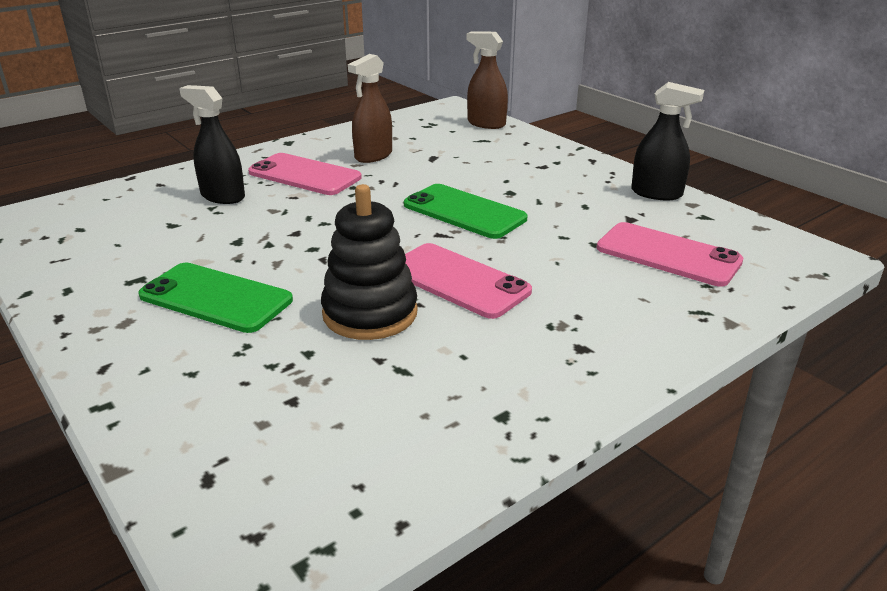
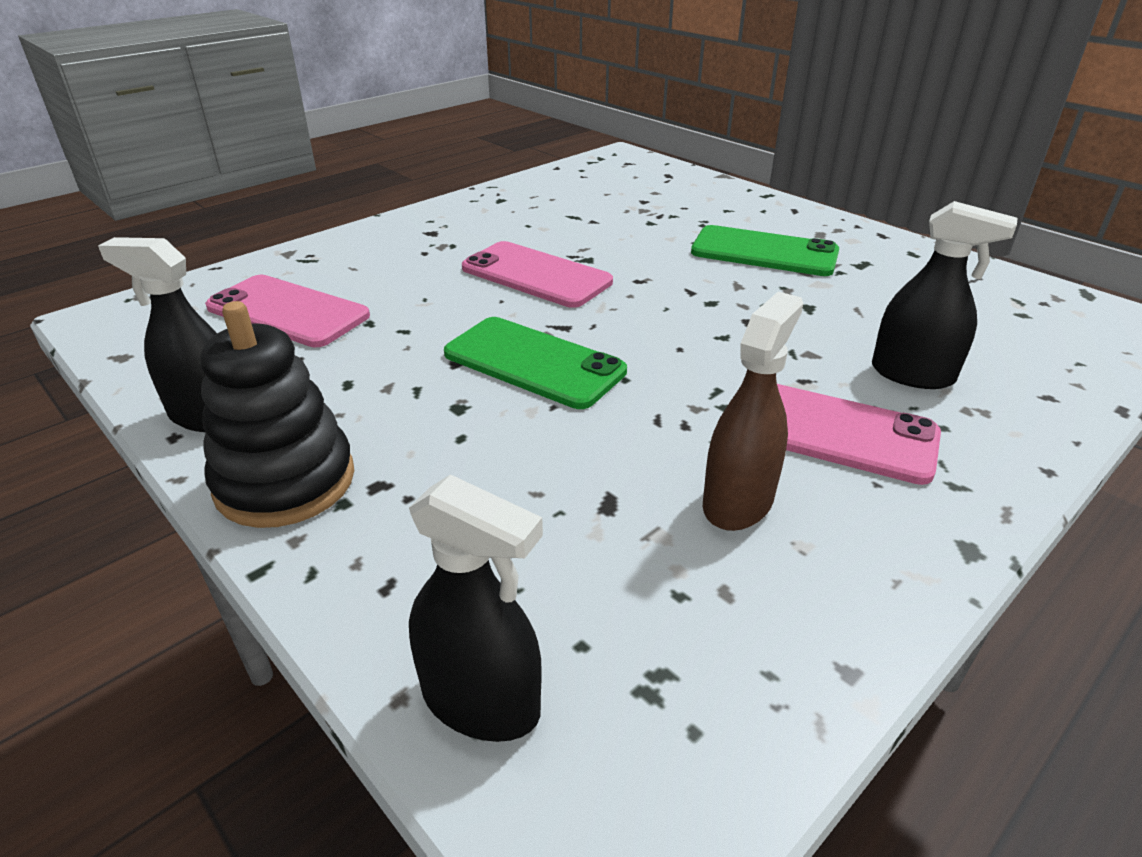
camera: 175 degrees right, 5 degrees up
(370, 313) = (613, 247): black stacking toy -> black stacking toy (285, 481)
(486, 124) = (481, 701): brown spray bottle -> black spray bottle

